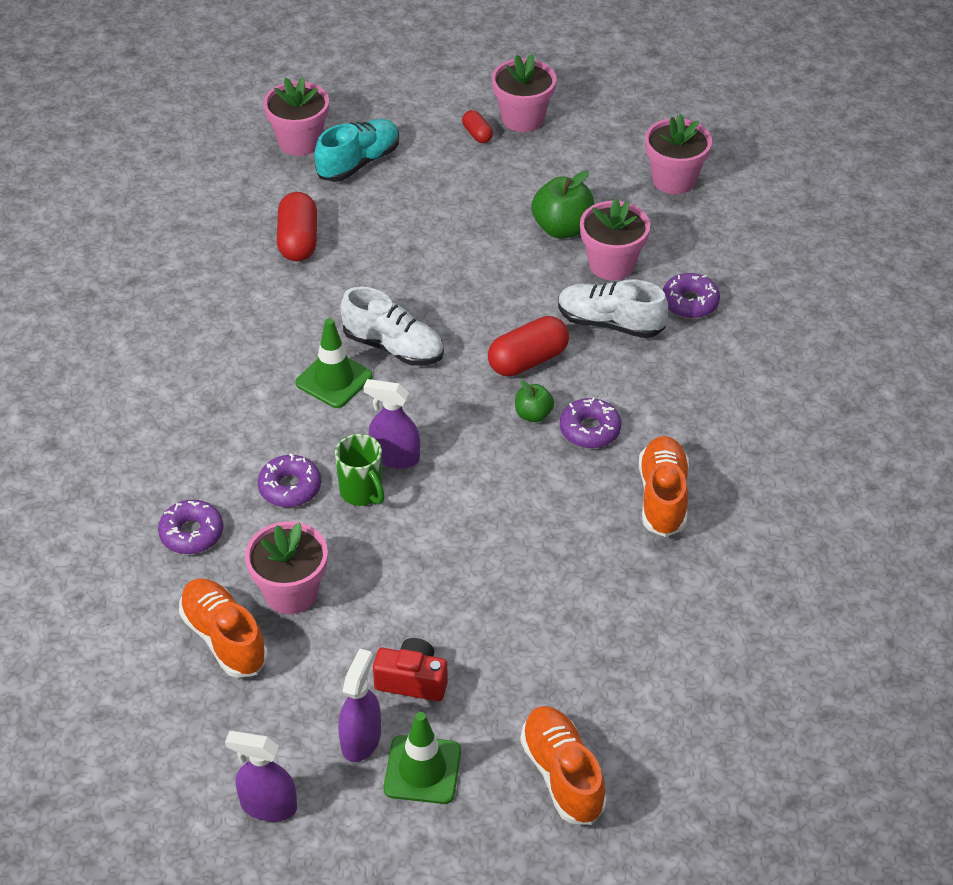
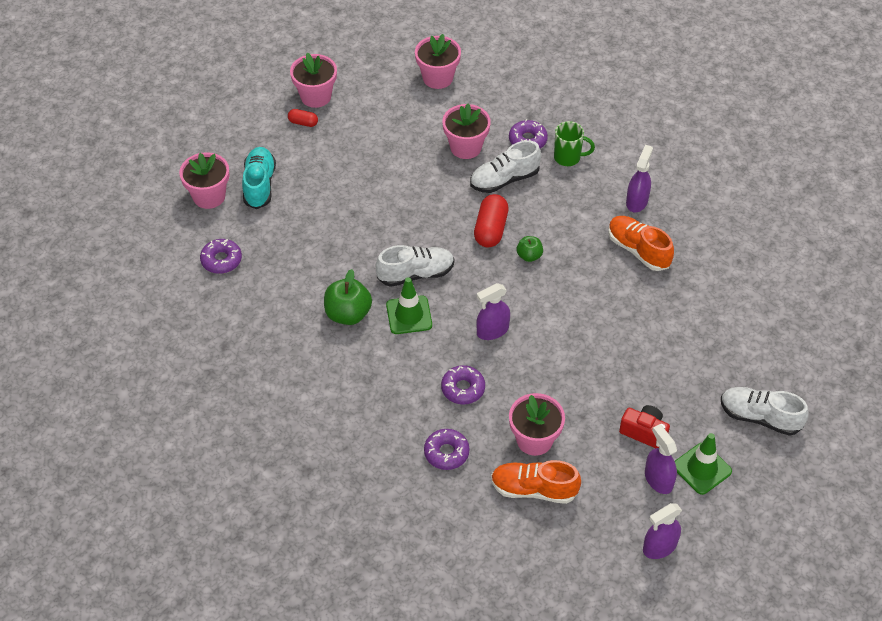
camera: 45 degrees left, 5 degrees up
(298, 241) = (286, 254): red capsule -> none
(362, 492) = (501, 362): green mug -> green mug (568, 157)
(412, 681) = (644, 432): red camera -> red camera turned 60 degrees clockwise
(562, 228) = (416, 145): green apple -> green apple (348, 314)
(562, 775) = (760, 417): orange shoe -> white shoe
(590, 430) = (564, 243): purple donut -> purple donut (221, 260)
(730, 447) = (637, 201): none -> purple spray bottle

